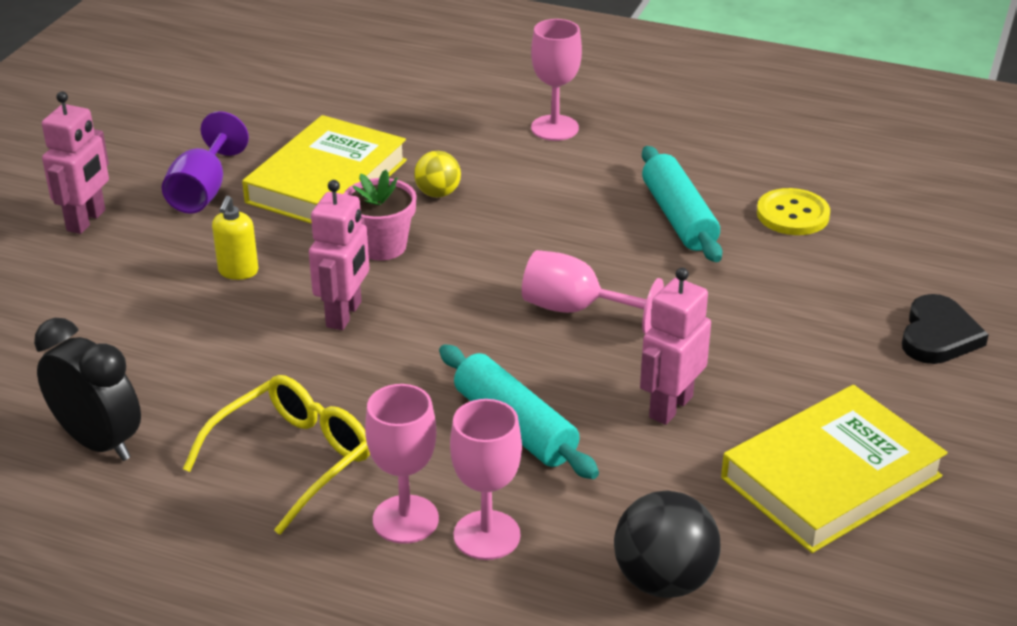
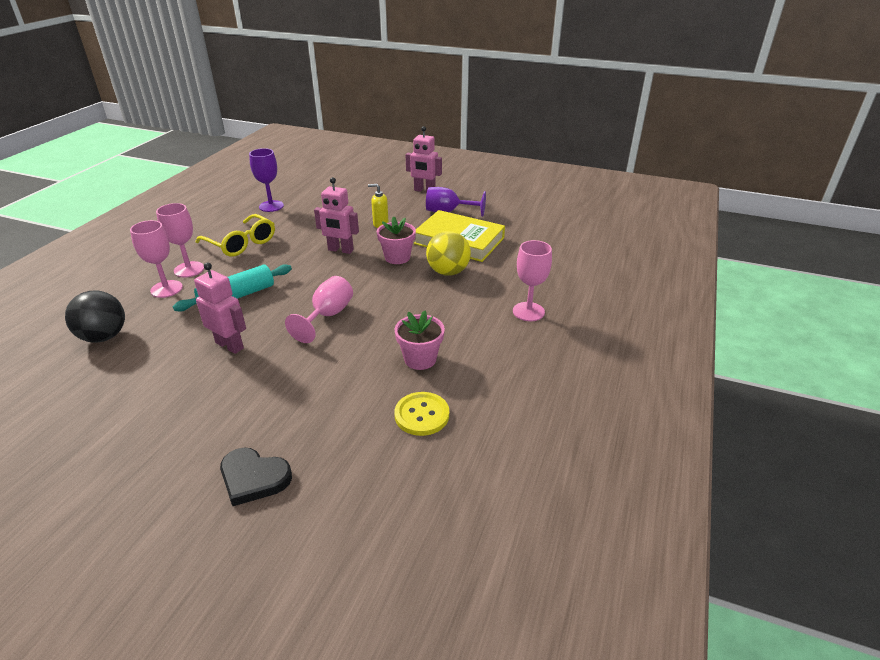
camera: 90 degrees right, 0 degrees up
(99, 442) = (271, 206): black clock -> purple goblet
(438, 193) = (448, 272): yellow ball -> yellow ball, size x1.66
(679, 217) = (420, 359): turquoise rolling pin -> pink flower pot
(831, 477) = (140, 402): yellow book -> none

